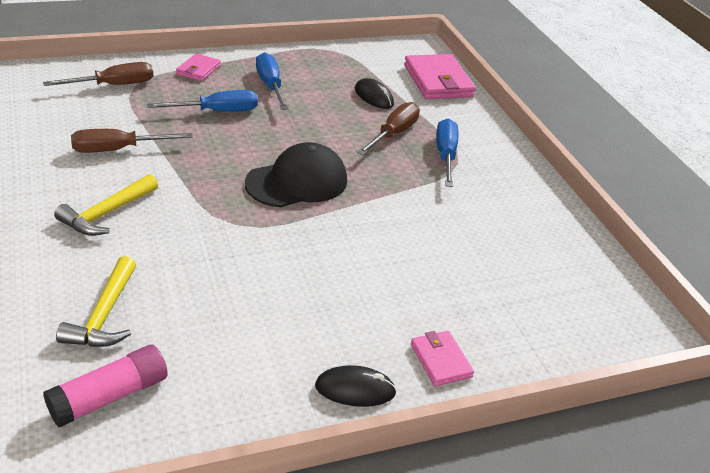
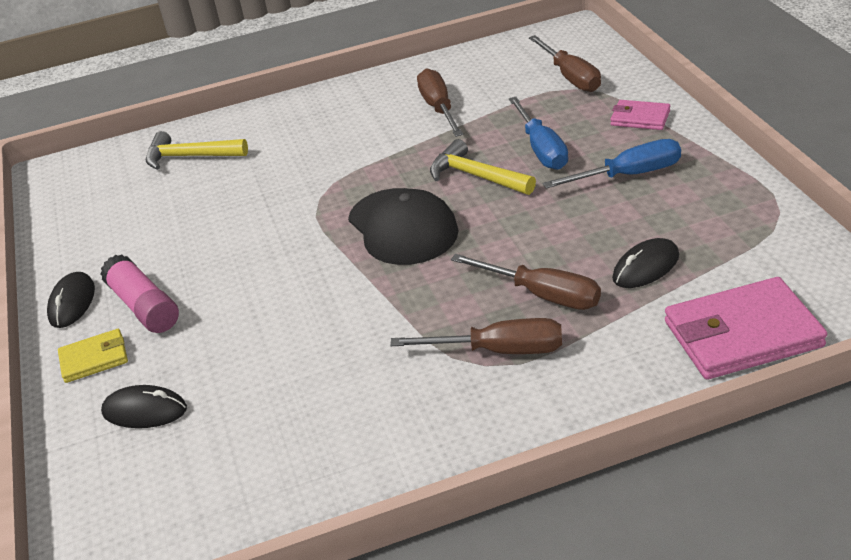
camera: 100 degrees right, 0 degrees up
(106, 214) = (328, 127): yellow hammer -> yellow hammer (476, 176)
(109, 396) = (100, 179): pink glue stick -> pink glue stick (144, 306)
(440, 360) = (94, 359): pink wallet -> yellow wallet
(445, 155) = (499, 350): blue screwdriver -> brown screwdriver
(504, 320) = (145, 411): none -> black mouse

